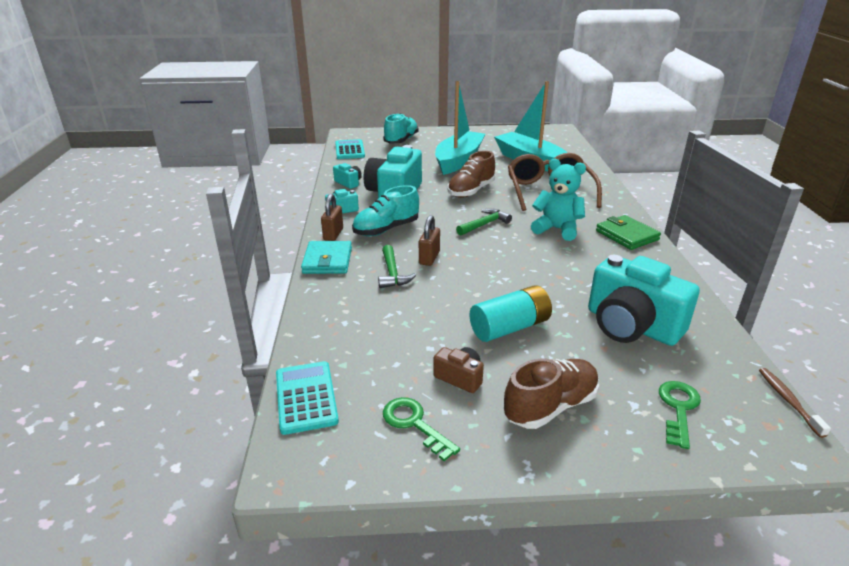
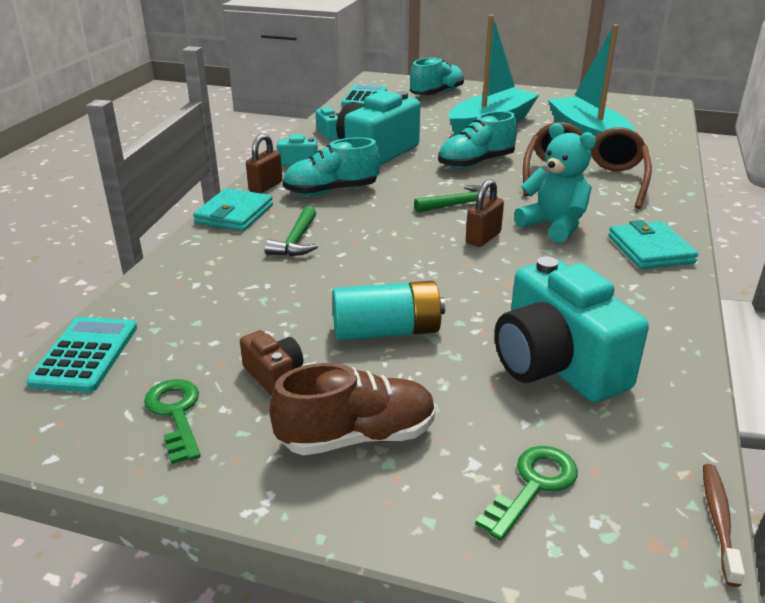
camera: 20 degrees right, 0 degrees up
(429, 258) = (355, 231): brown padlock -> brown padlock (483, 238)
(471, 191) = (476, 163): brown shoe -> turquoise shoe
(626, 235) = (650, 250): green wallet -> turquoise wallet

